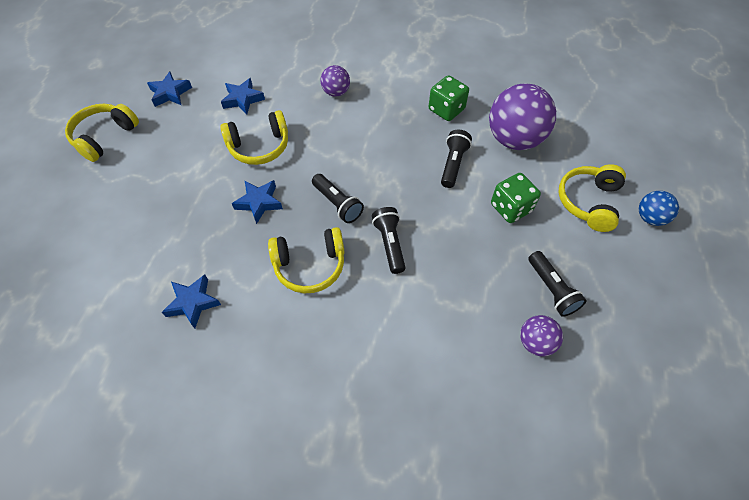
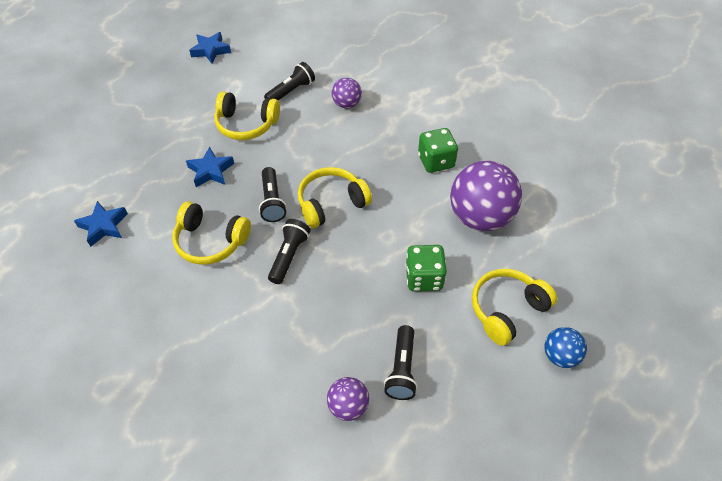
camera: 30 degrees right, 5 degrees down
(104, 137) = (137, 67): yellow headphones -> yellow headphones (331, 203)
(243, 99) = (263, 78): blue star -> none
(453, 164) = (401, 213): black flashlight -> black flashlight (291, 91)

